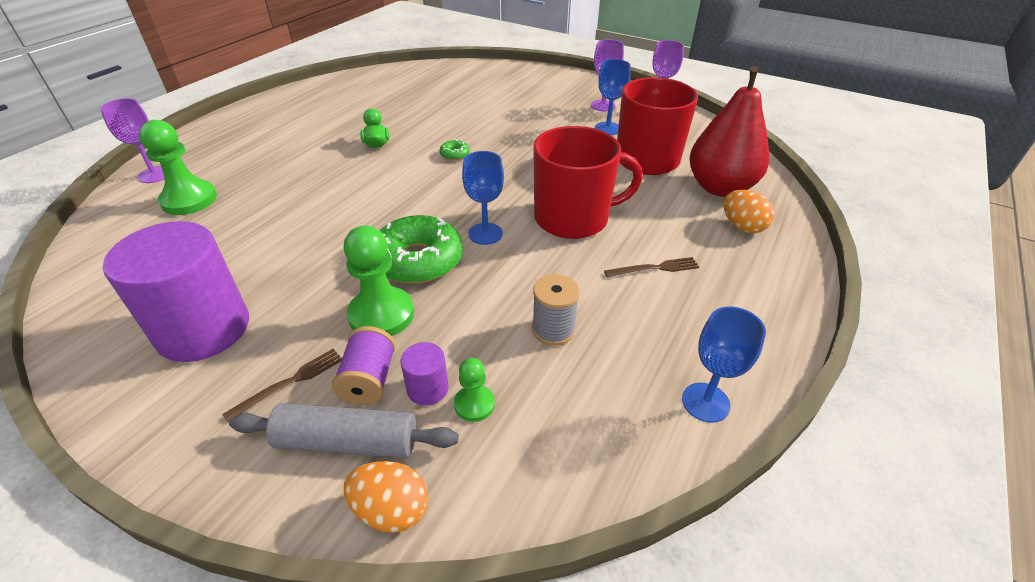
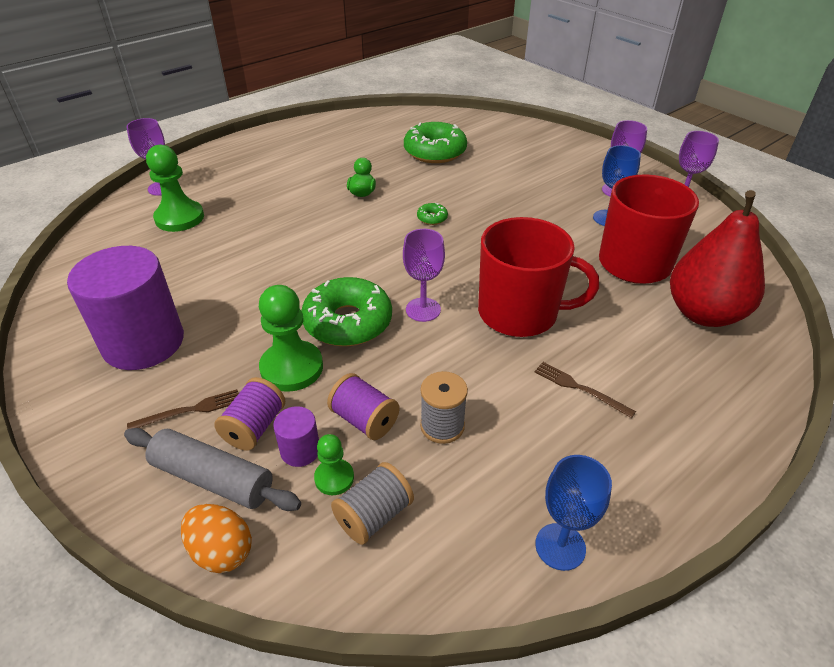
camera: 20 degrees right, 0 degrees up
(429, 98) = (435, 152): none -> green donut
(478, 343) = (364, 420): none -> purple spool
(485, 234) = (423, 309): blue goblet -> purple goblet
(529, 427) = (374, 515): none -> grey spool
(655, 268) = (580, 388): brown fork -> brown fork turned 150 degrees counterclockwise
(742, 226) = (706, 365): orange egg -> none

